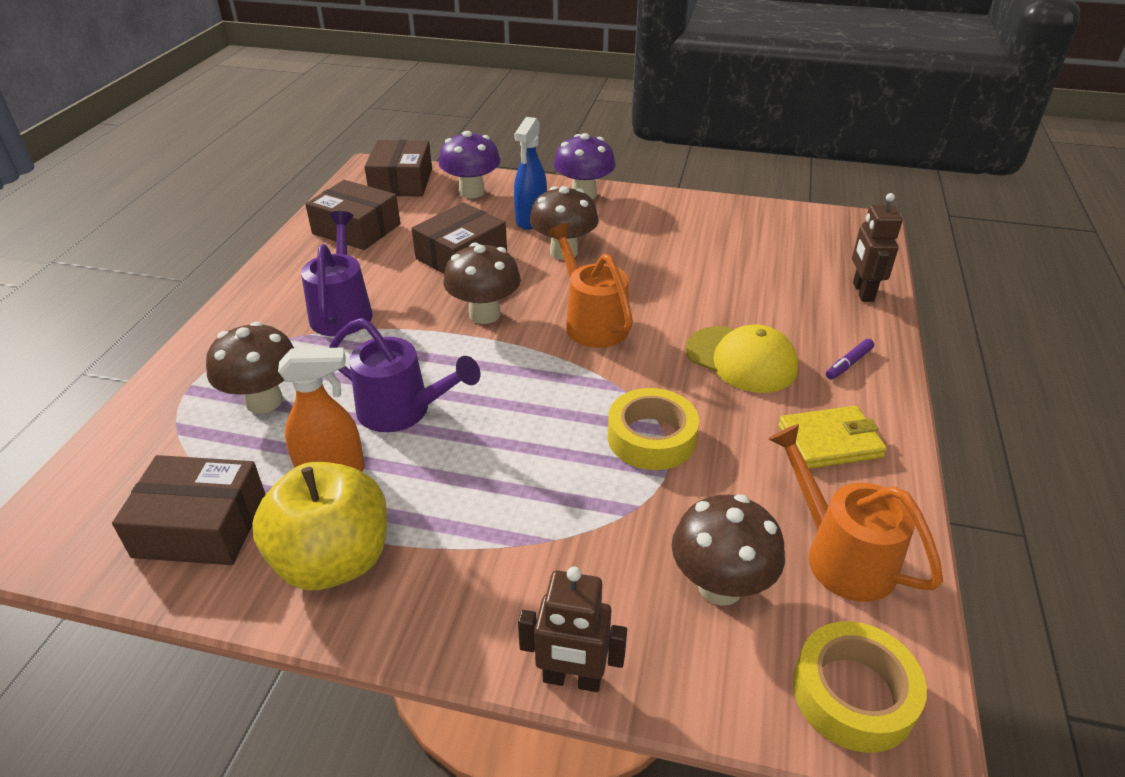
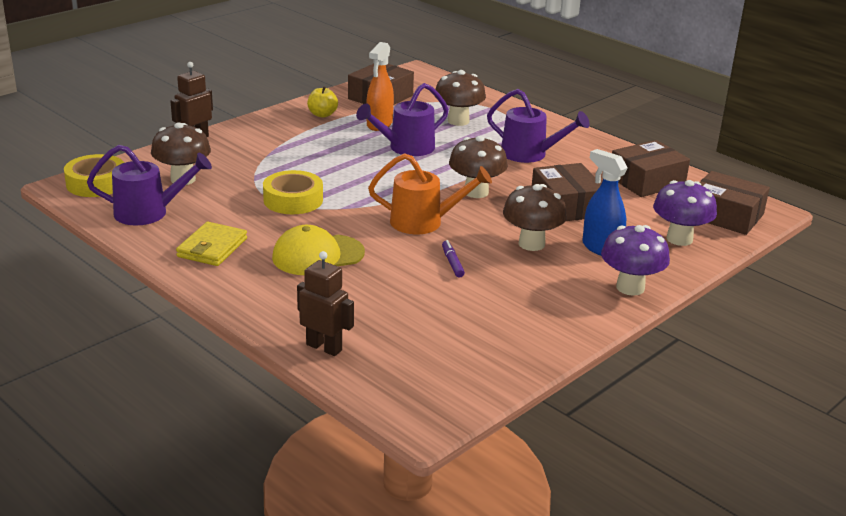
camera: 120 degrees right, 10 degrees down
(333, 560) = (322, 114): yellow apple -> yellow apple, size x0.50
(839, 554) = (149, 212): orange watering can -> purple watering can
(848, 364) = (259, 291): purple marker -> purple marker (452, 263)

